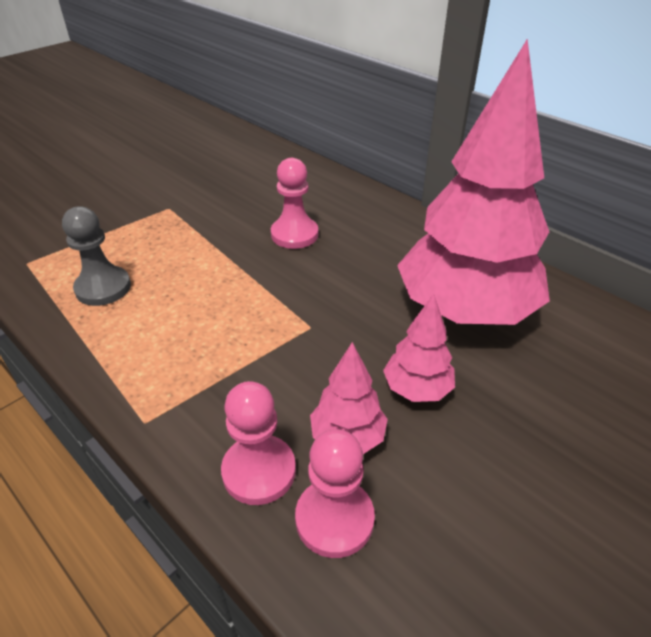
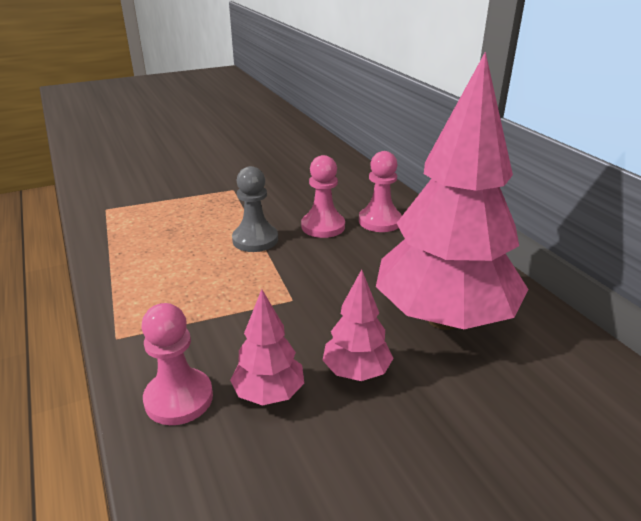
camera: 20 degrees right, 10 degrees down
(103, 288) = (148, 236): grey pawn -> grey pawn (255, 240)
(334, 519) = (216, 455): pink pawn -> pink pawn (380, 221)

